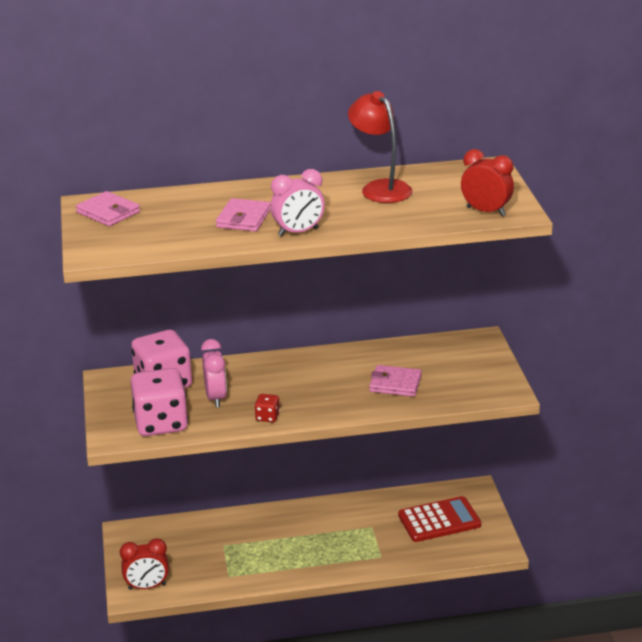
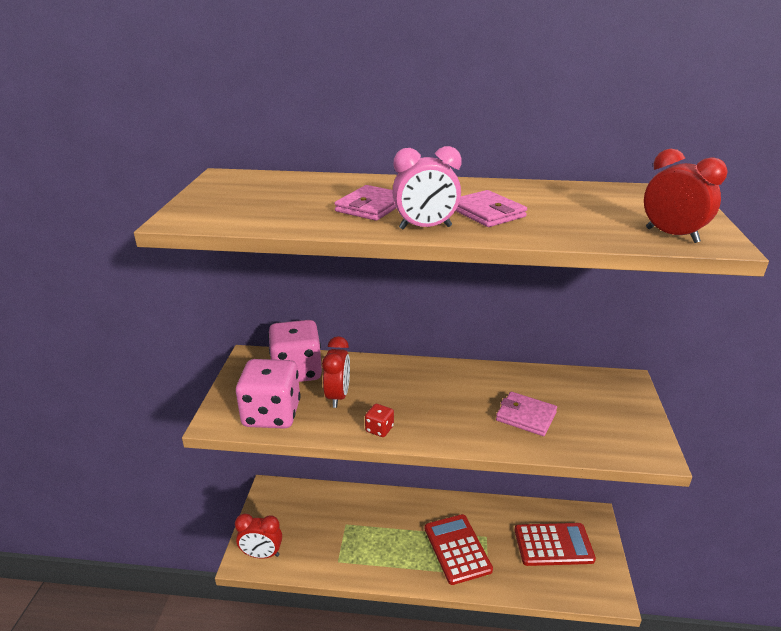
camera: 15 degrees right, 0 degrees up
(108, 212) = (236, 185): pink wallet -> pink wallet (487, 213)
(216, 398) = (338, 396): pink clock -> red clock
(345, 542) = (457, 549): none -> red calculator
(380, 188) = (540, 197): red lamp -> none

